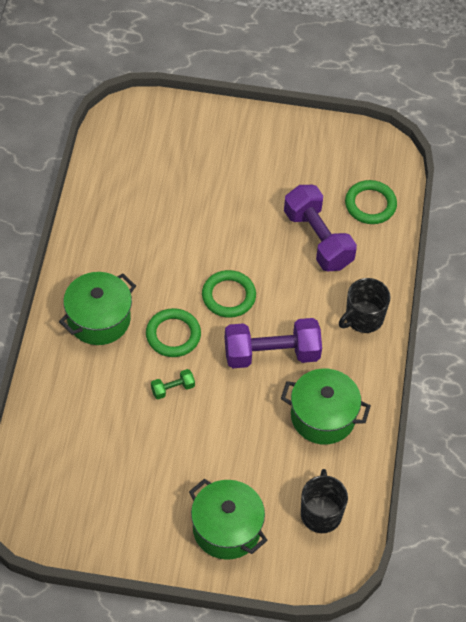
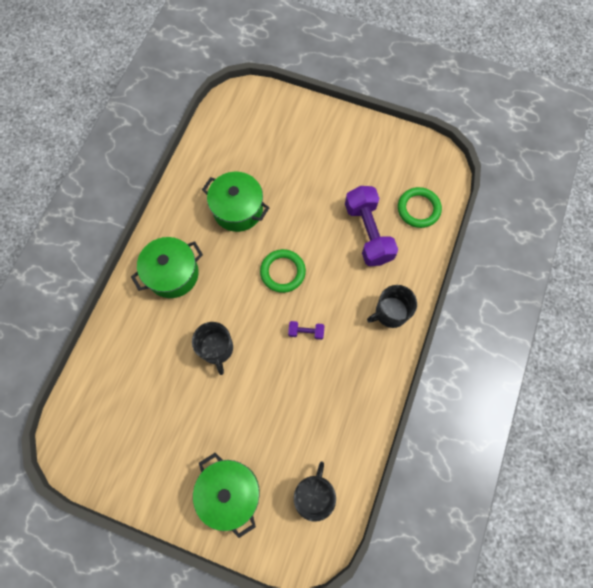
camera: 15 degrees right, 15 degrees up
(172, 389) = (217, 349): green dumbbell -> black mug
(173, 335) = (229, 299): green ring -> none
(271, 354) = (306, 332): purple dumbbell -> purple dumbbell, size x0.44
(323, 416) = (336, 399): green pot -> green pot (238, 209)

